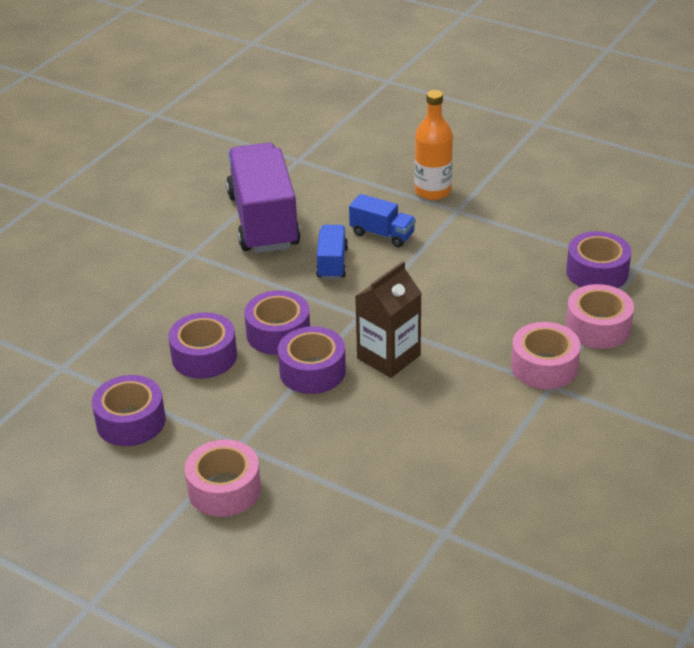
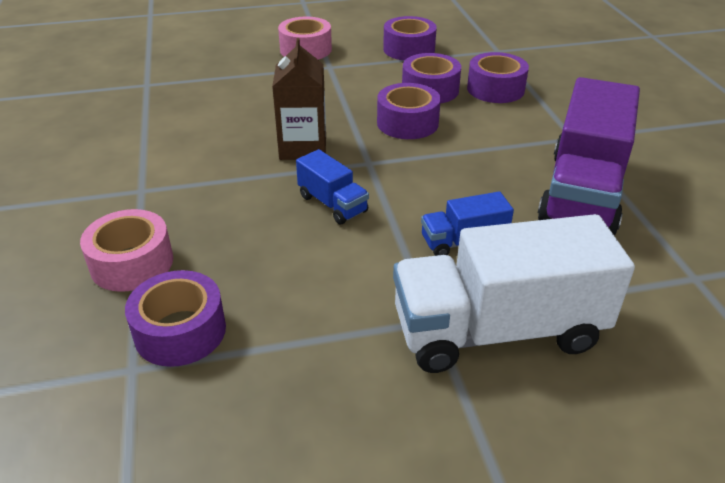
camera: 135 degrees right, 0 degrees up
(263, 221) = (582, 192): purple truck -> purple truck turned 75 degrees clockwise
(312, 371) = (345, 115): purple tape -> purple tape (495, 89)
(332, 263) = (459, 189): blue truck -> blue truck (332, 204)
(433, 191) = (497, 330): orange bottle -> white truck
(544, 366) = (160, 201): pink tape -> none

